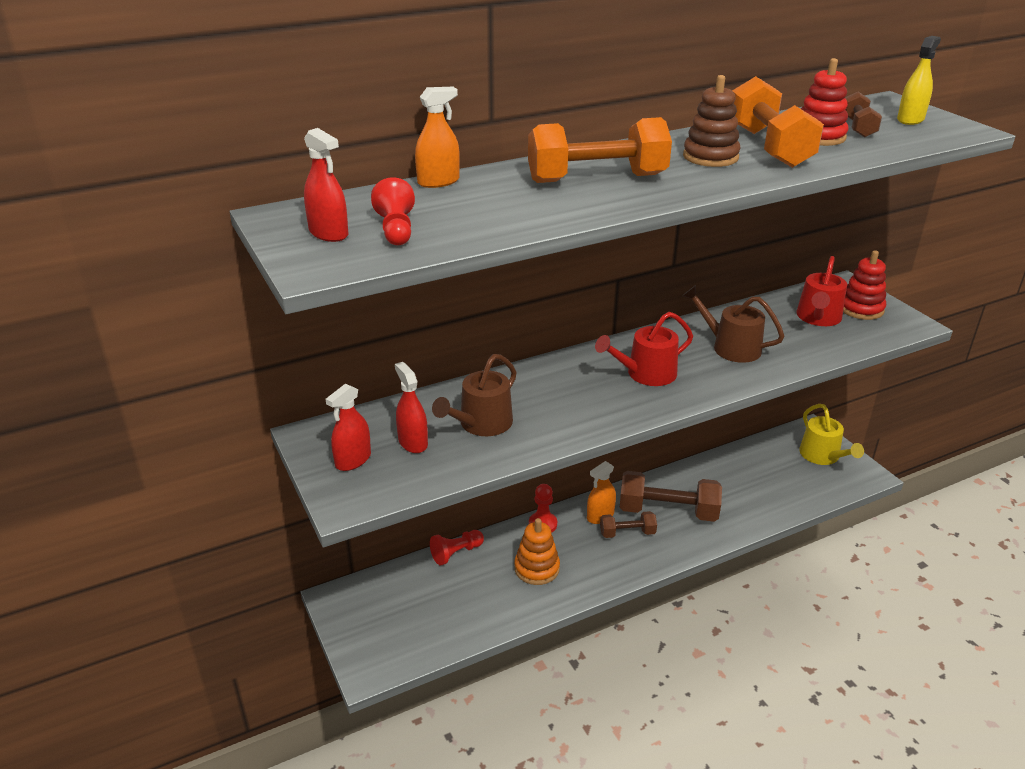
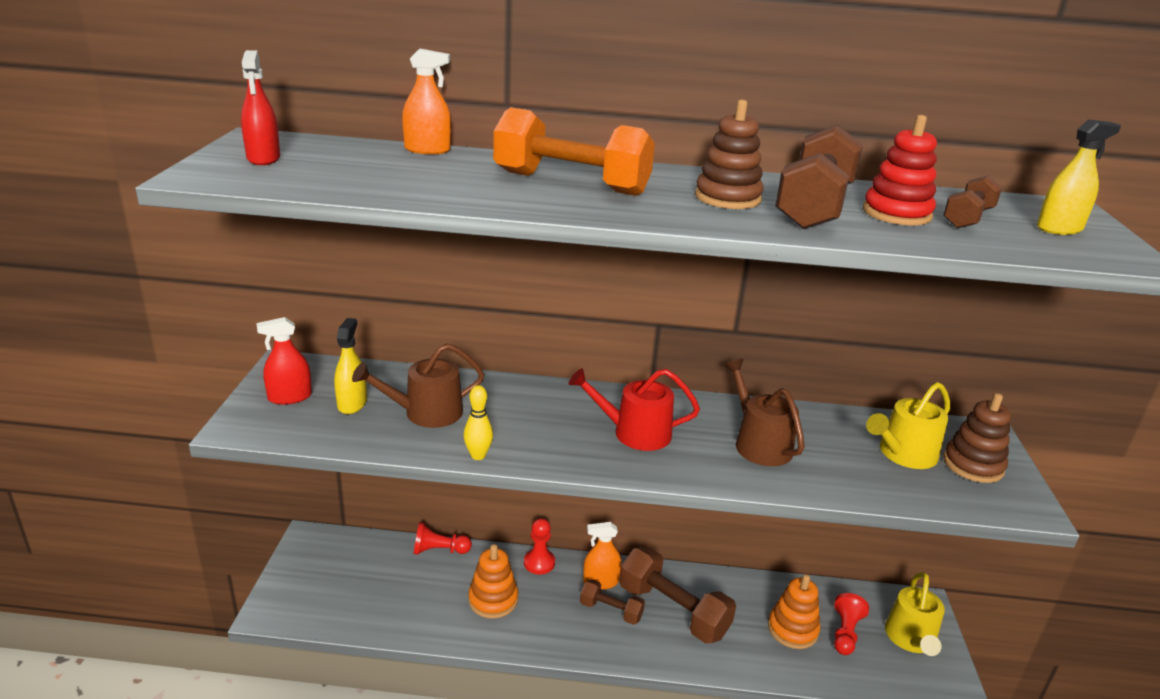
camera: 30 degrees right, 5 degrees down
(396, 229) = (316, 170): red pawn -> red pawn (845, 633)
(413, 442) = (352, 403): red spray bottle -> yellow spray bottle
(563, 439) = (478, 455): none -> yellow bowling pin
(751, 485) = (792, 629): none -> orange stacking toy
(768, 147) = (814, 207): orange dumbbell -> brown dumbbell
(818, 318) = (903, 454): red watering can -> yellow watering can
(861, 309) = (973, 465): red stacking toy -> brown stacking toy

